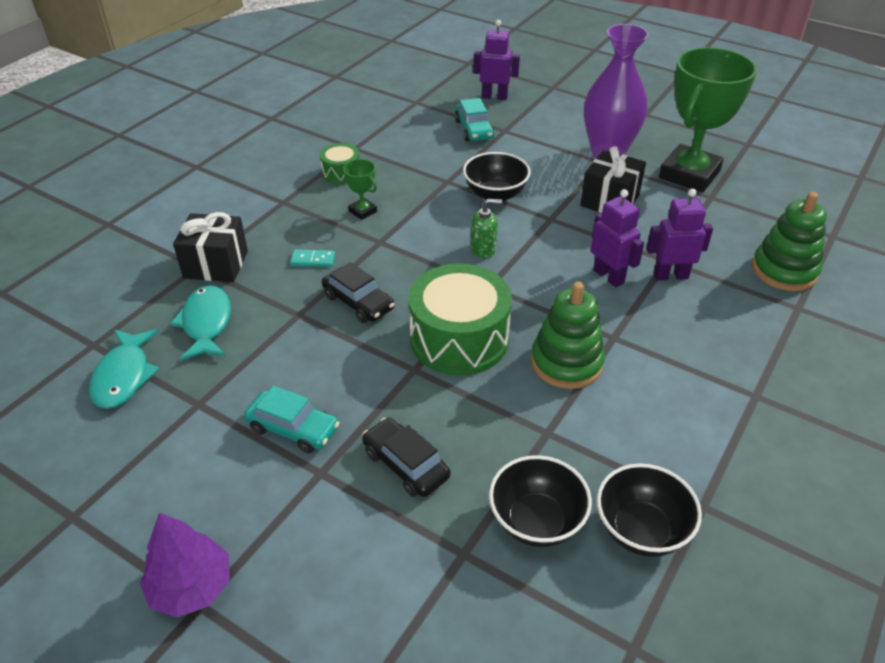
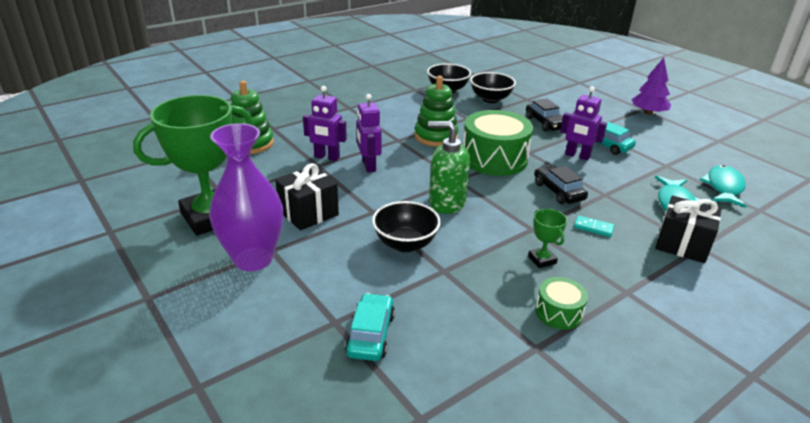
camera: 160 degrees left, 10 degrees down
(483, 249) = (446, 202): green soap dispenser -> green soap dispenser, size x1.73
(494, 97) = (298, 392): purple robot -> purple robot (577, 156)

